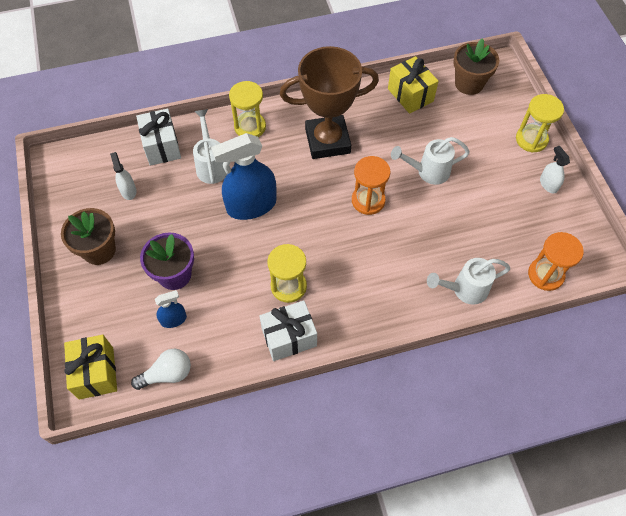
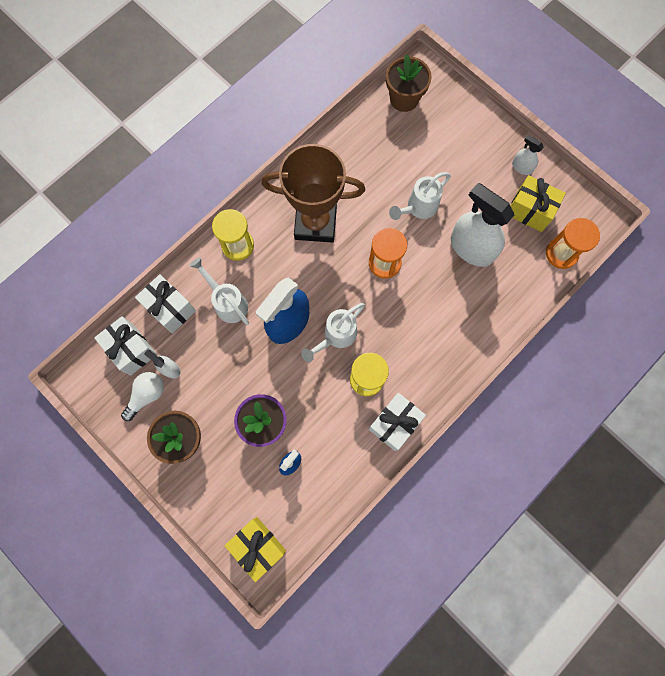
camera: 30 degrees left, 15 degrees up
(109, 161) = (132, 349): none -> white gift
(167, 374) = (317, 512): white light bulb -> white light bulb (147, 395)
(327, 141) = (315, 223): brown trophy -> brown trophy turned 45 degrees clockwise
(410, 95) = (360, 137): yellow gift -> yellow gift (530, 210)
(457, 227) = (471, 248): none -> white spray bottle
(464, 290) = (507, 302): white watering can -> white watering can (336, 336)
(531, 139) = (486, 130): yellow hourglass -> none

